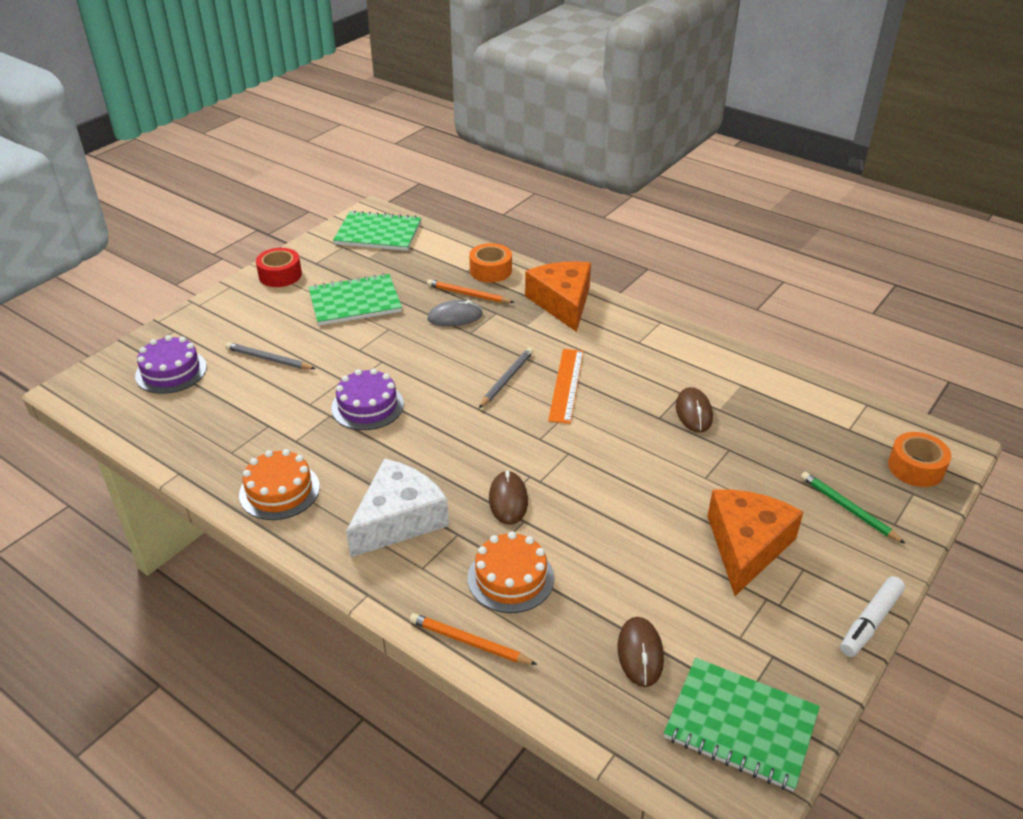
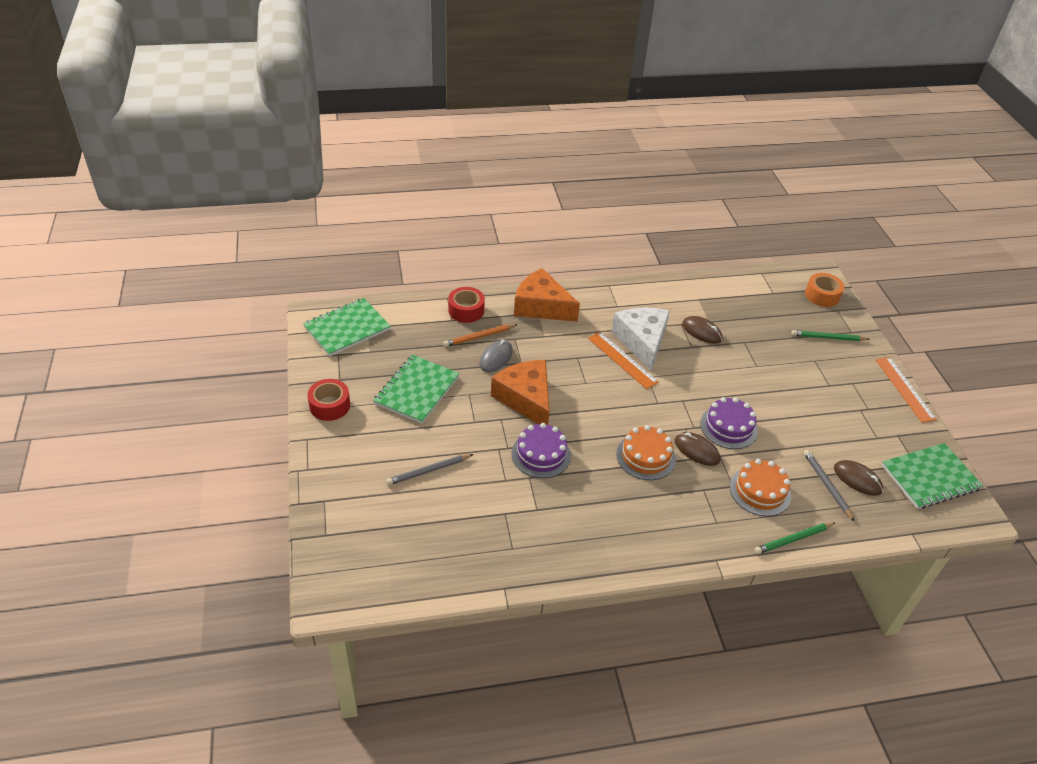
camera: 50 degrees left, 5 degrees up
(171, 371) = (376, 530): purple cake -> purple cake (729, 427)
(279, 491) = (580, 546): orange cake -> orange cake (646, 456)
(399, 519) = (665, 507): white cheese -> white cheese (642, 341)
(469, 642) = (793, 539): orange pencil -> green pencil
(490, 270) = (466, 310): orange tape -> red tape
(506, 379) = (588, 379): grey pencil -> grey pencil (827, 485)
(746, 546) = (820, 389): orange cheese -> orange cheese (526, 398)
(870, 622) = (905, 389): white marker -> orange ruler

